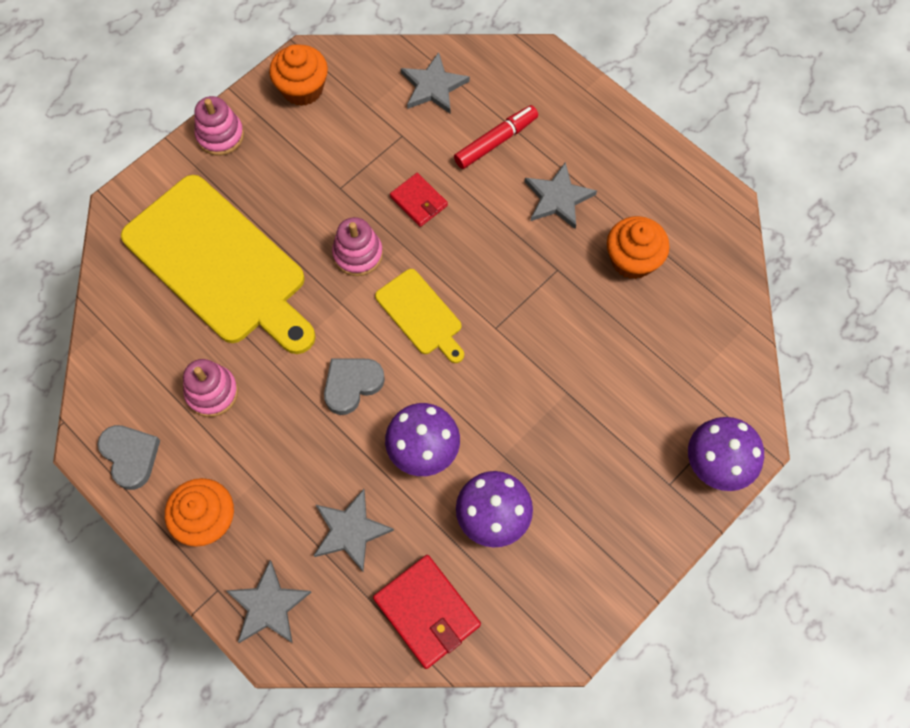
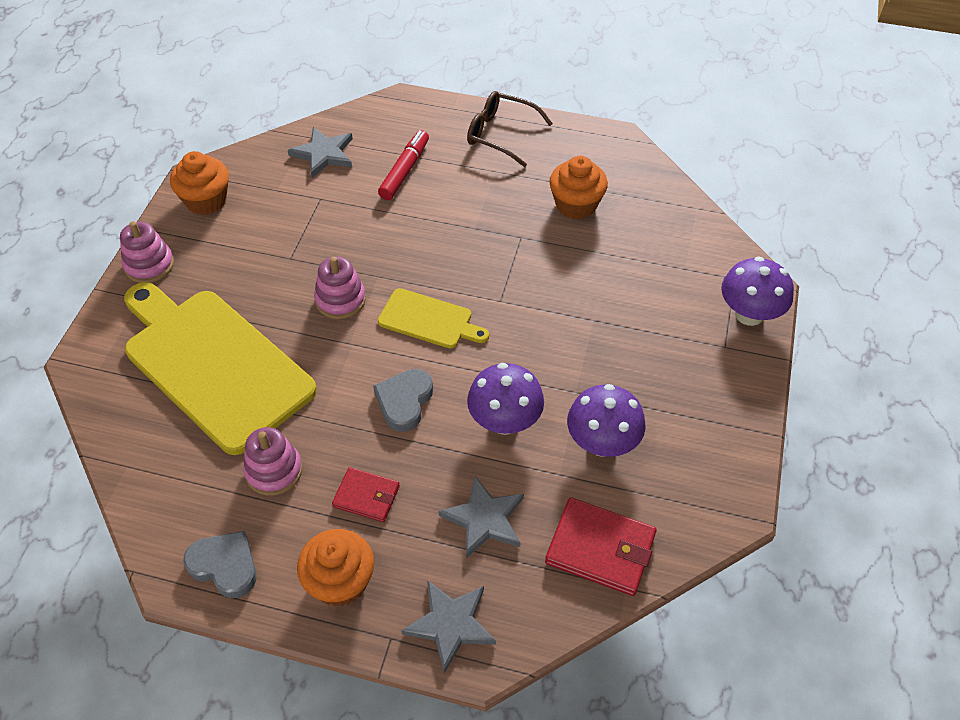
camera: 30 degrees left, 15 degrees down
(219, 264) = (214, 364): yellow cutting board -> yellow cutting board turned 150 degrees counterclockwise
(419, 201) = (368, 239): red wallet -> red wallet (366, 496)
(558, 198) = (485, 188): grey star -> none
(612, 143) = (500, 134): none -> brown glasses

